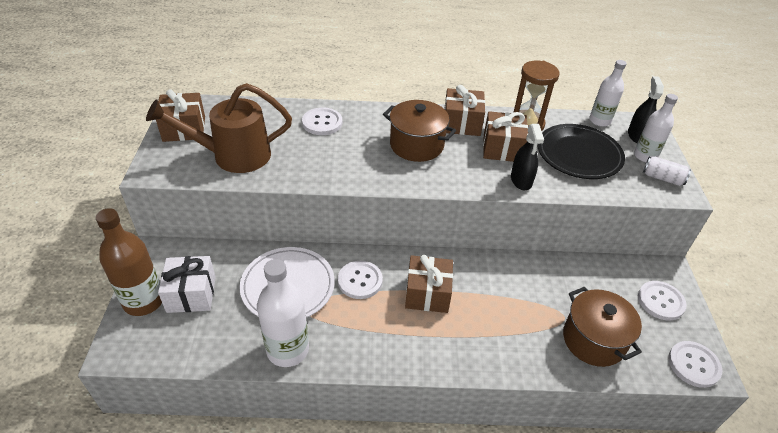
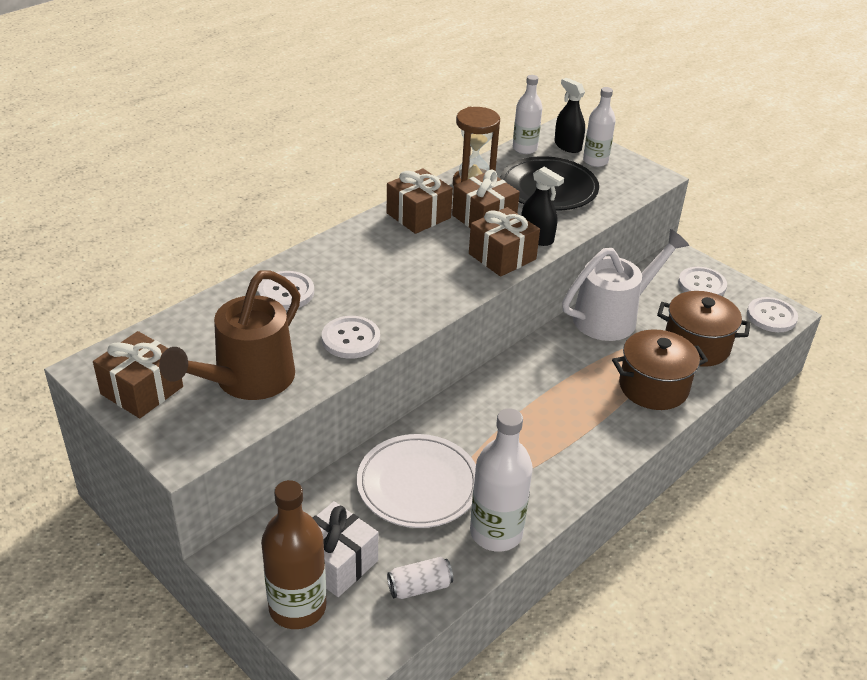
camera: 45 degrees left, 5 degrees down
(360, 281) = (473, 431): white button -> white button (351, 339)
(416, 145) = (409, 259): brown pot -> brown pot (653, 387)
(427, 293) = (541, 400): brown gift -> brown gift (502, 256)
(555, 276) = (613, 316): none -> white watering can
(662, 178) = (629, 173): white can -> white can (419, 587)

